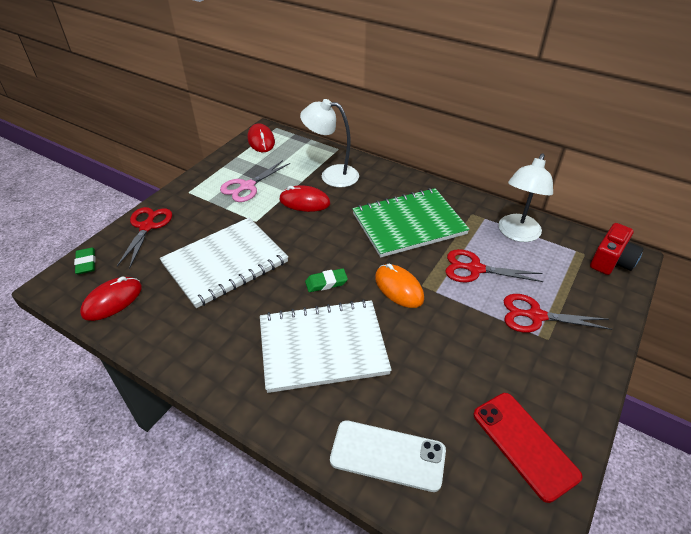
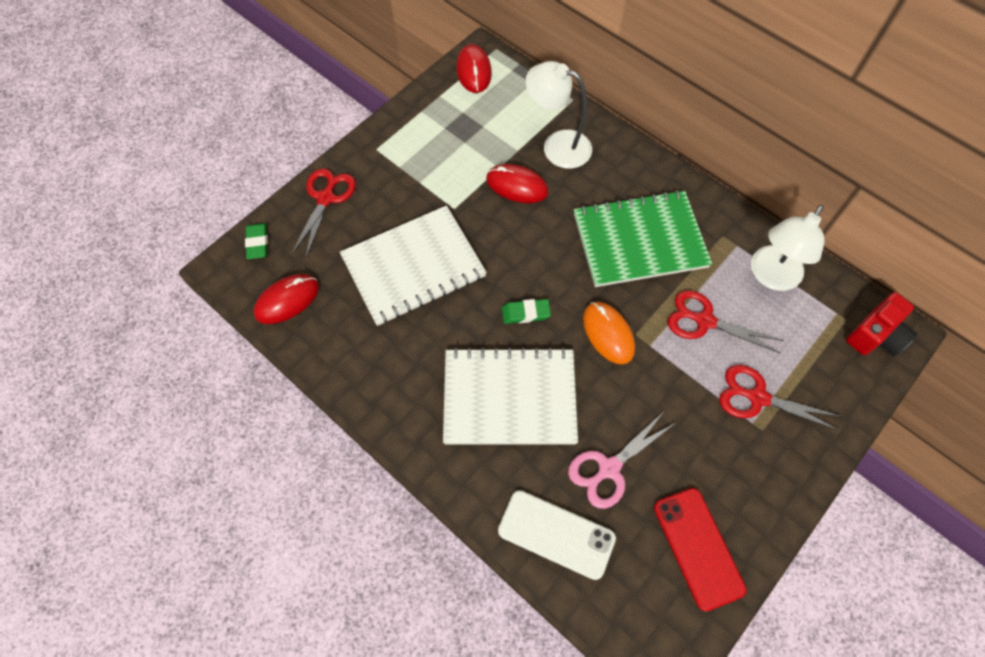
camera: 10 degrees right, 20 degrees up
(247, 186) = (449, 150): pink scissors -> pink scissors (609, 468)

